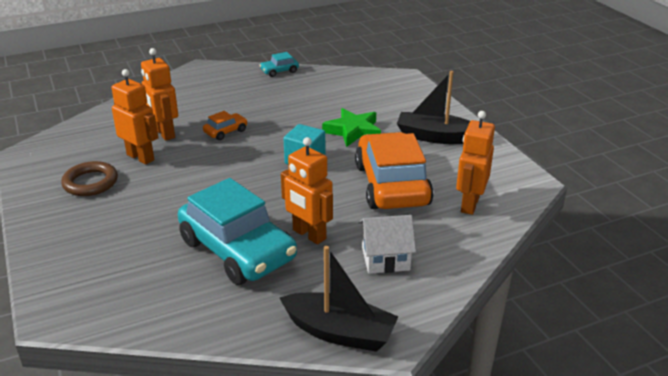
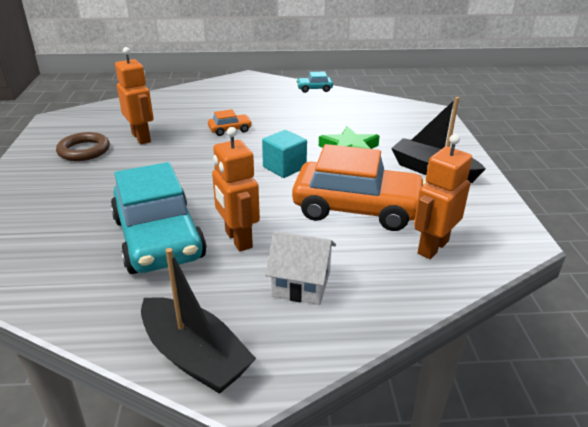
camera: 20 degrees right, 0 degrees up
(164, 133) = (177, 122): orange robot -> none
(392, 185) = (357, 208): orange car -> orange car turned 90 degrees clockwise

